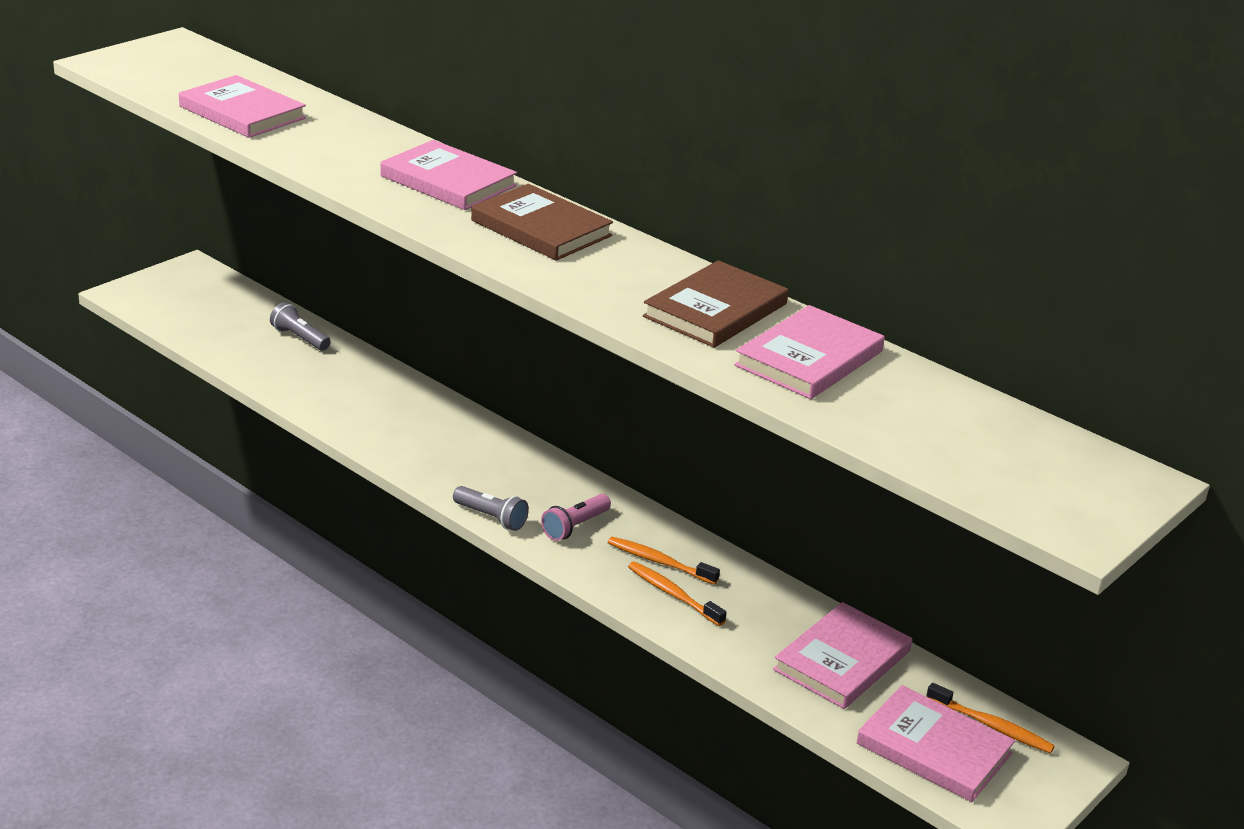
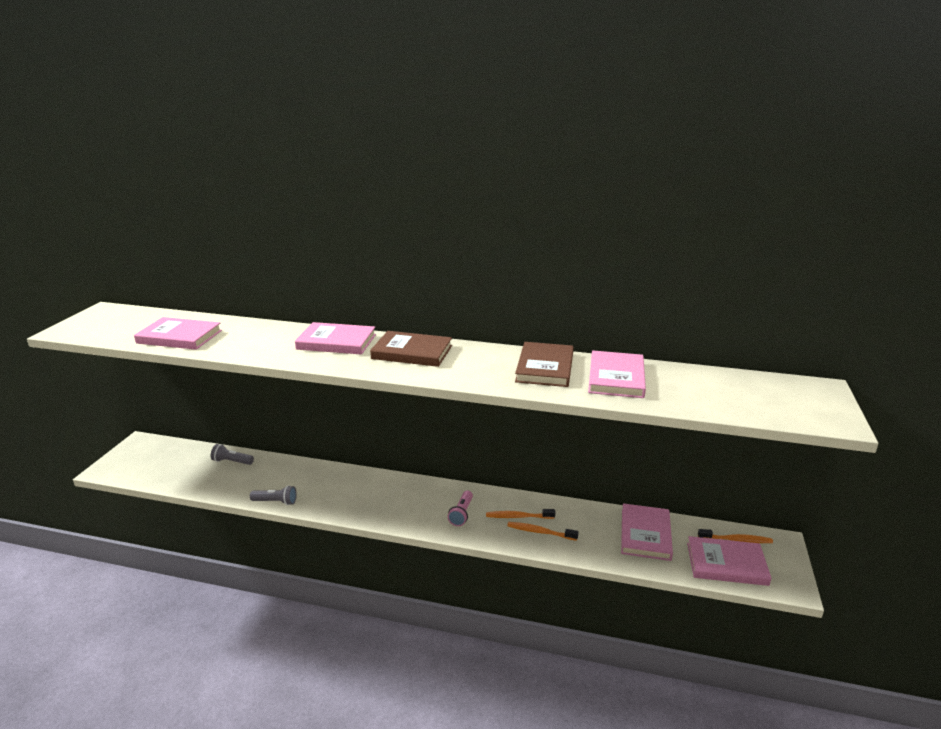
camera: 25 degrees left, 5 degrees down
(491, 517) = (415, 526): grey flashlight -> grey flashlight (275, 502)

